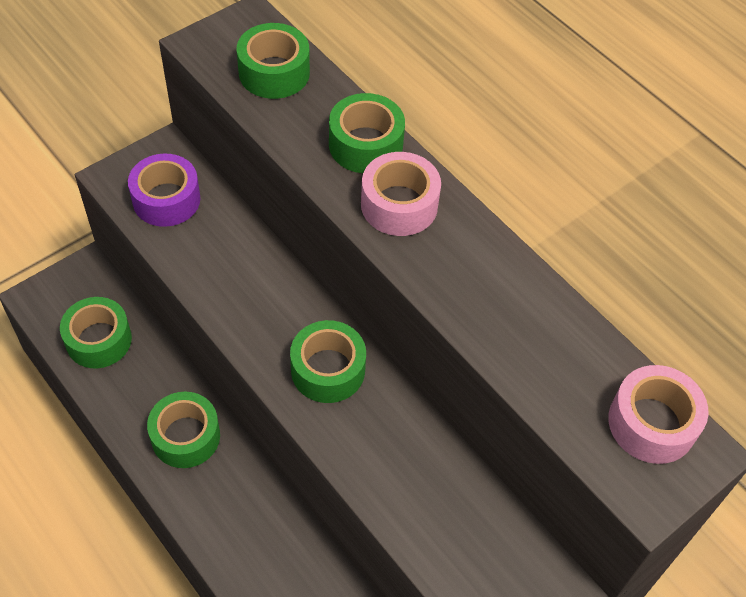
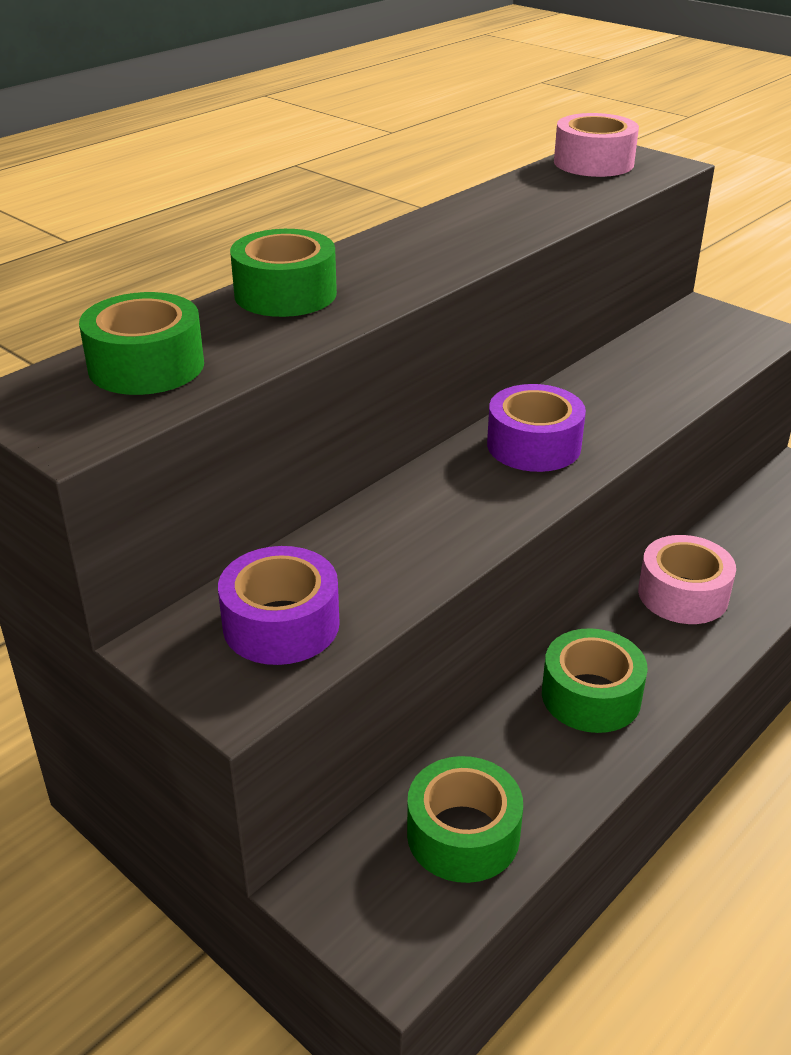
camera: 95 degrees left, 20 degrees down
(328, 370) = (533, 445): green tape -> purple tape
(399, 205) = (382, 269): pink tape -> pink tape (683, 594)

